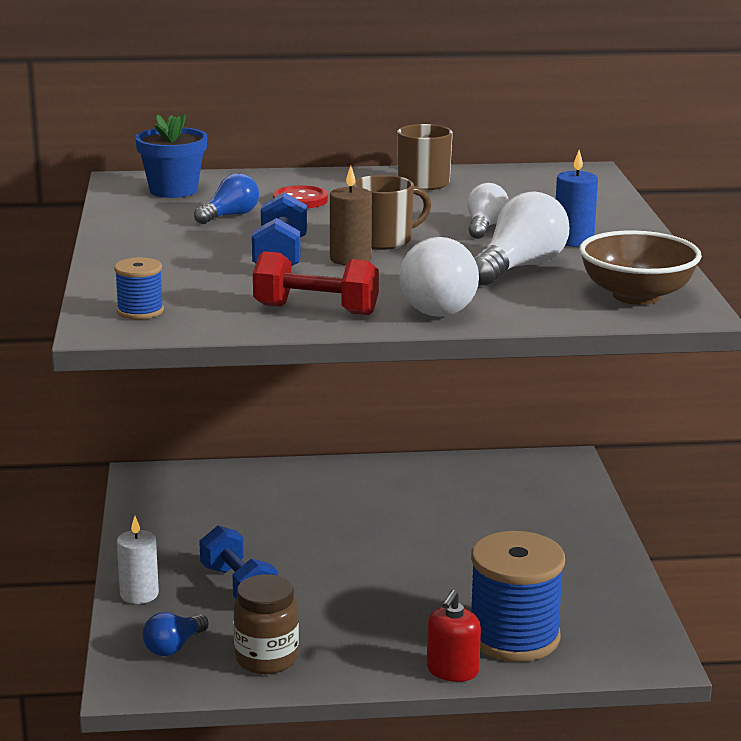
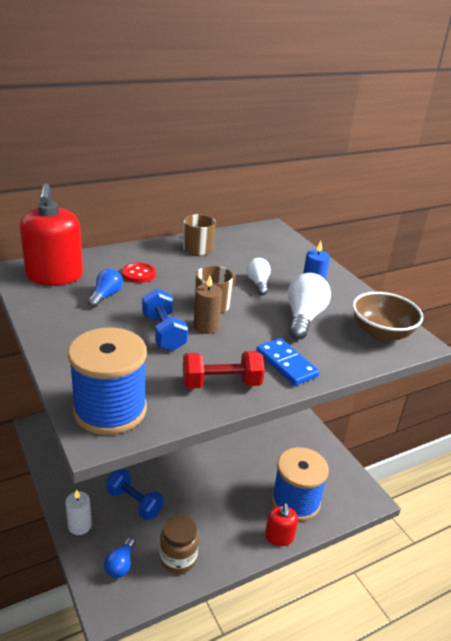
camera: 25 degrees left, 10 degrees up
(140, 311) = (110, 410): blue spool -> blue spool, size x2.22
(173, 190) = (54, 276): blue flower pot -> red soap dispenser
(436, 305) = (286, 364): white light bulb -> blue domino

